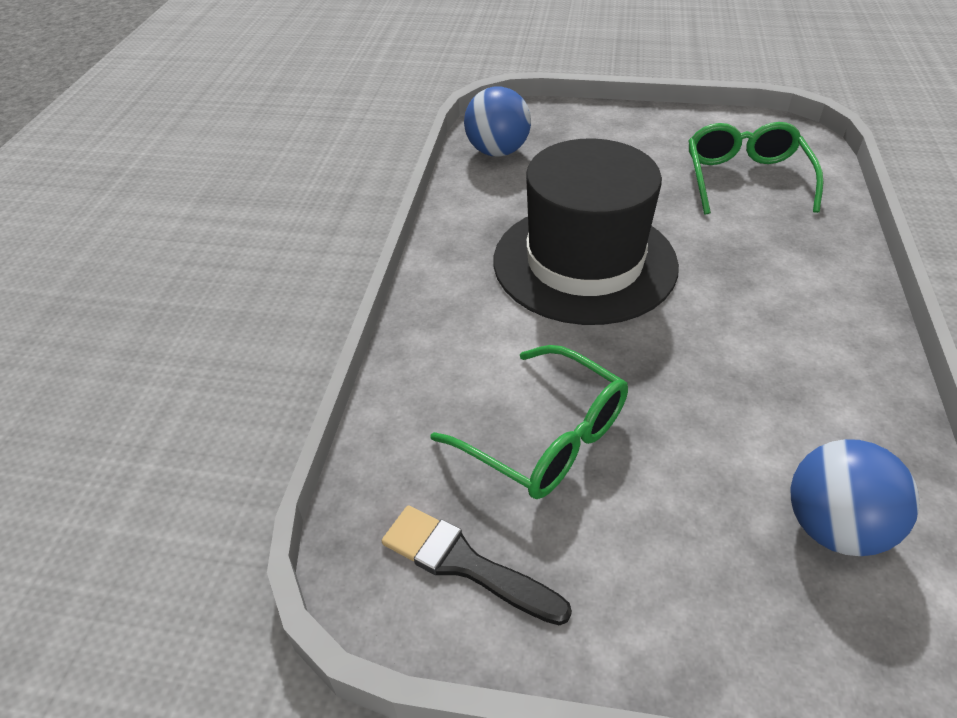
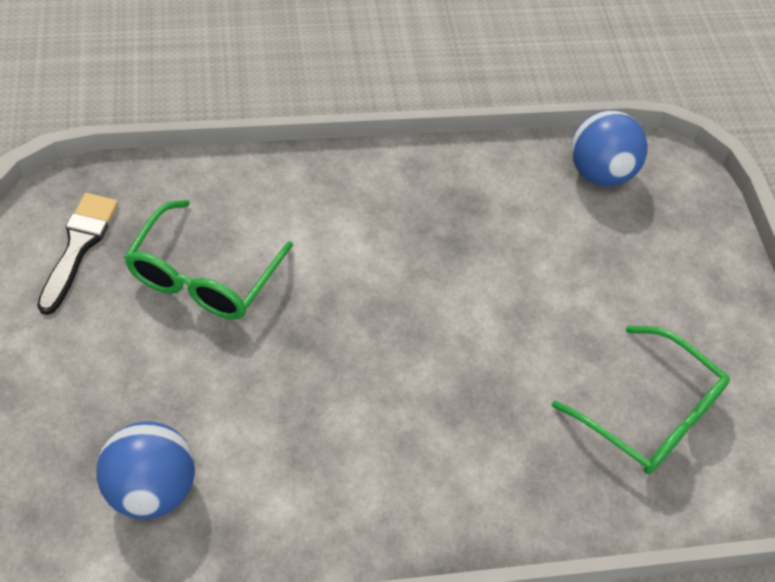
camera: 65 degrees right, 10 degrees up
(584, 262) = (436, 275): black hat -> none
(745, 178) = (650, 414): green glasses -> green glasses turned 60 degrees clockwise

